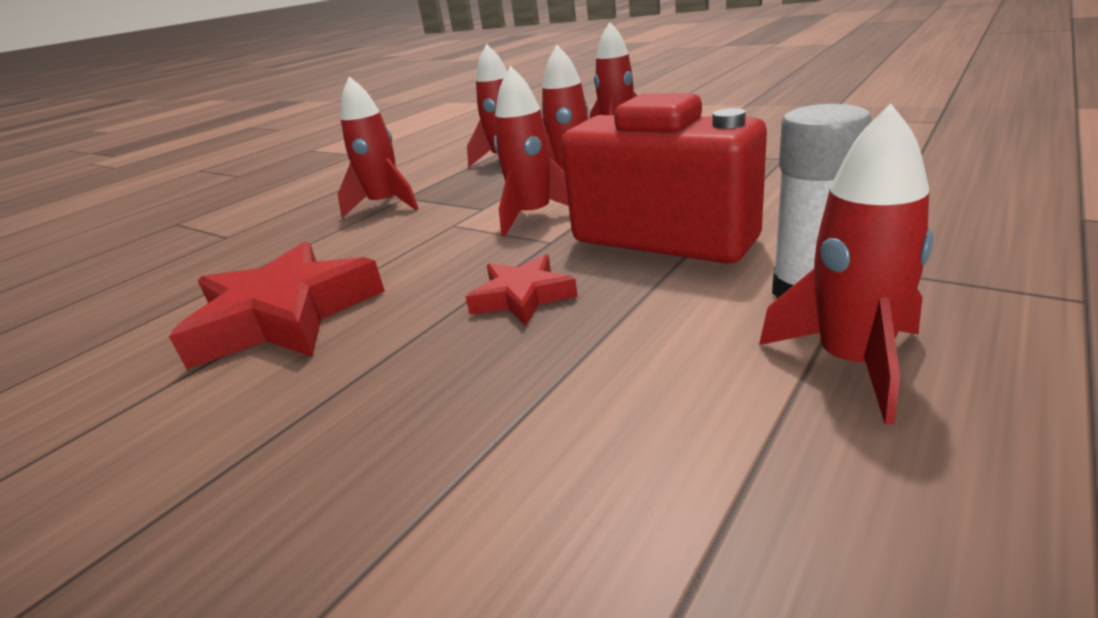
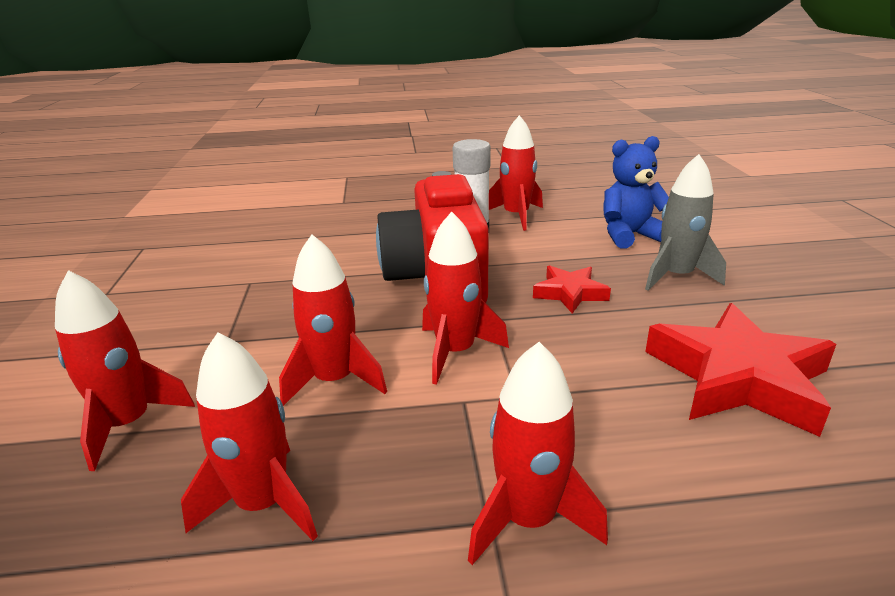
camera: 135 degrees left, 0 degrees up
(416, 403) = (676, 276): none -> grey rocket
(591, 458) = (629, 235): none -> blue teddy bear

